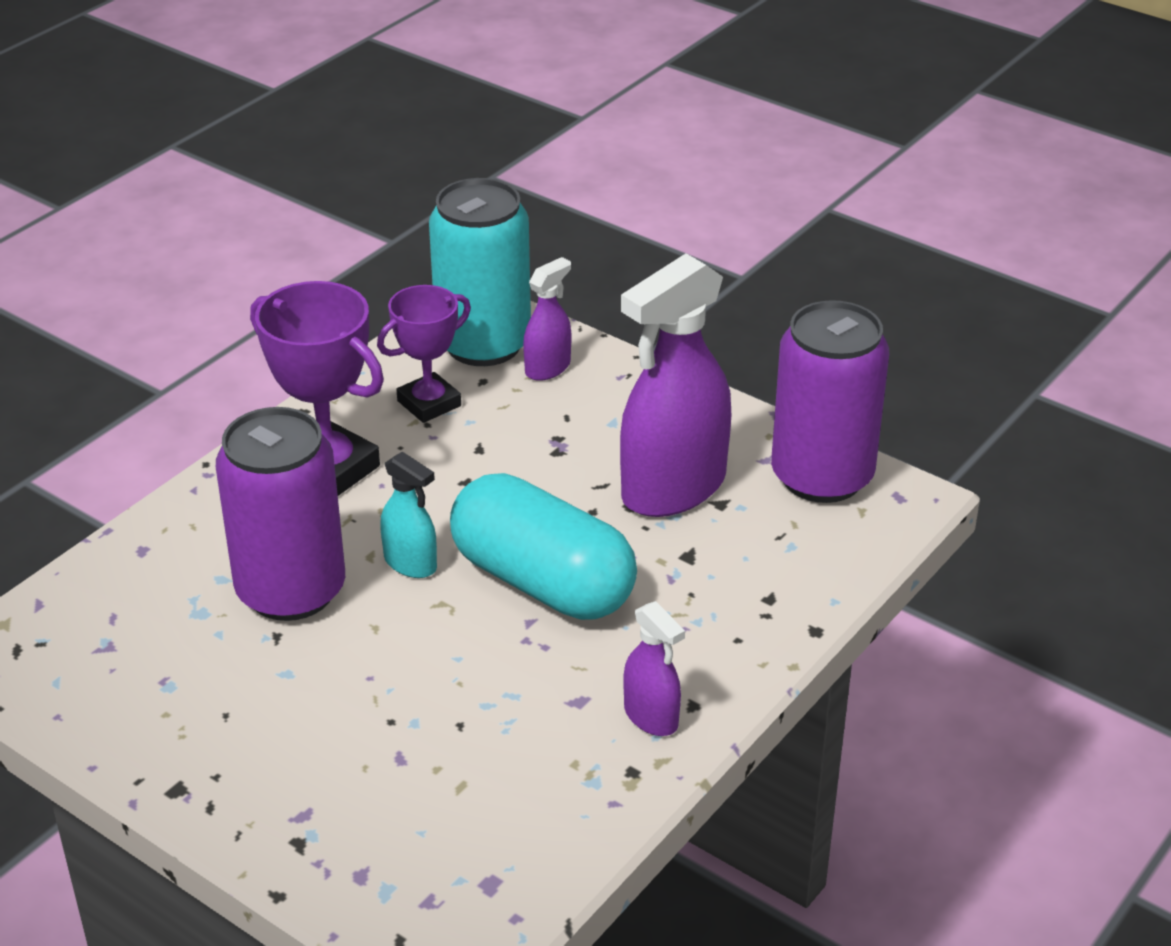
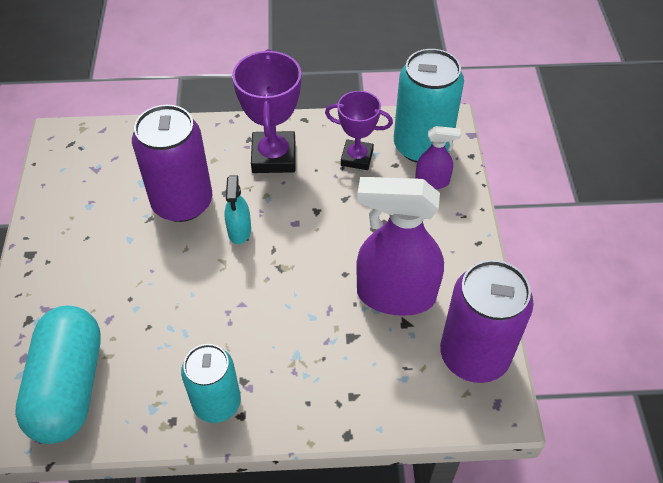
camera: 50 degrees right, 15 degrees up
(542, 582) = (274, 290): turquoise capsule -> turquoise capsule (69, 386)
(651, 717) = (217, 403): purple spray bottle -> turquoise can

